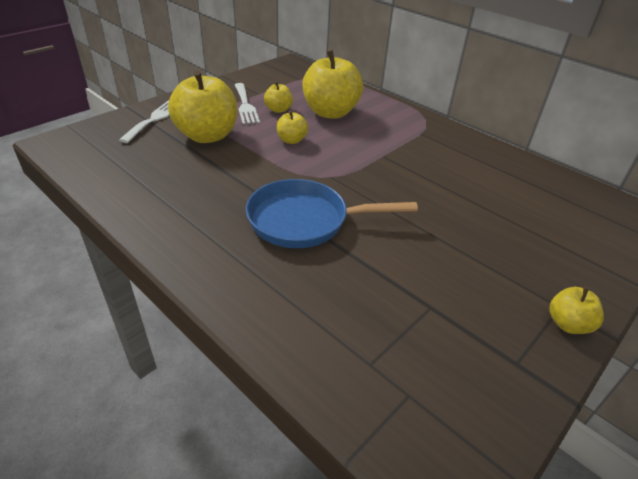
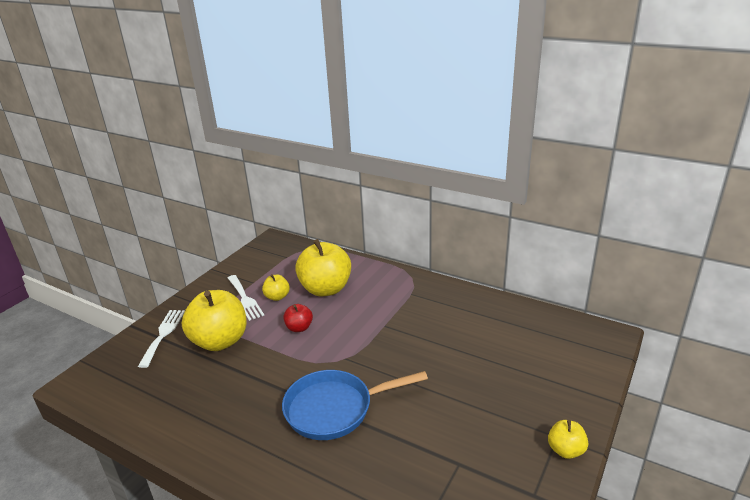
camera: 10 degrees left, 10 degrees down
(292, 140) = (299, 328): yellow apple -> red apple

